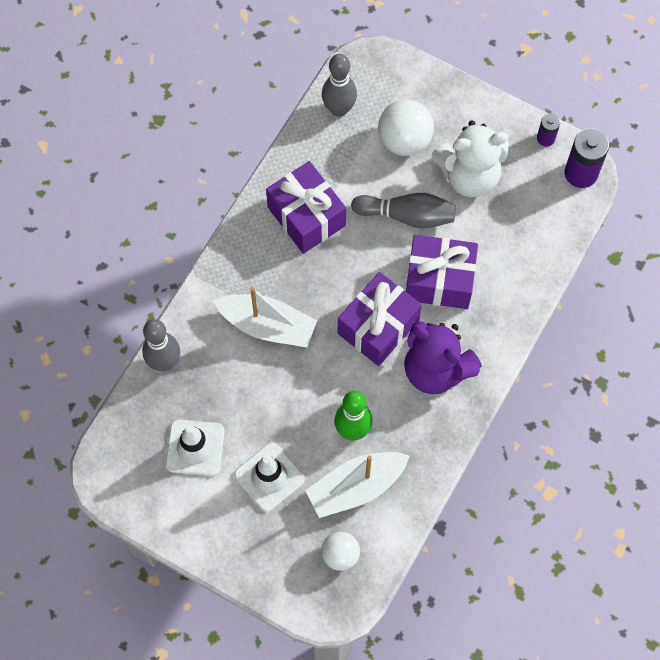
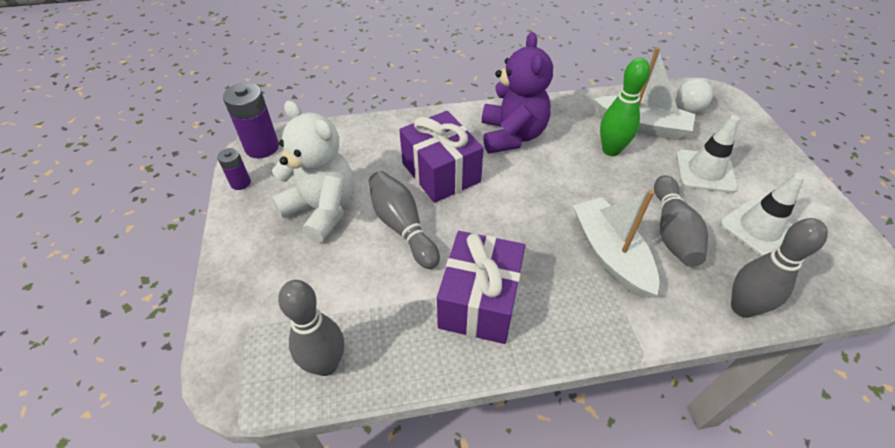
camera: 130 degrees left, 20 degrees down
(246, 386) = (672, 231): none -> grey bowling pin
(378, 327) = (520, 184): purple gift -> none
(404, 140) = (321, 278): white ball -> none

